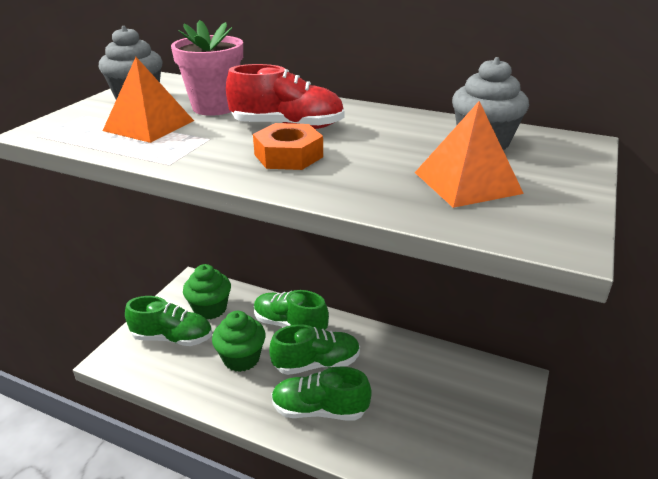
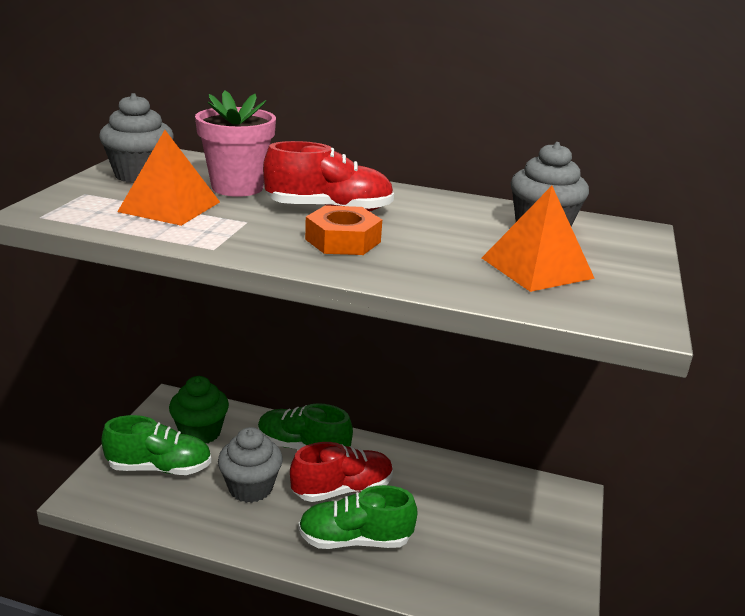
camera: 10 degrees left, 5 degrees down
(241, 358) = (250, 488): green cupcake -> grey cupcake
(317, 363) = (342, 489): green shoe -> red shoe

